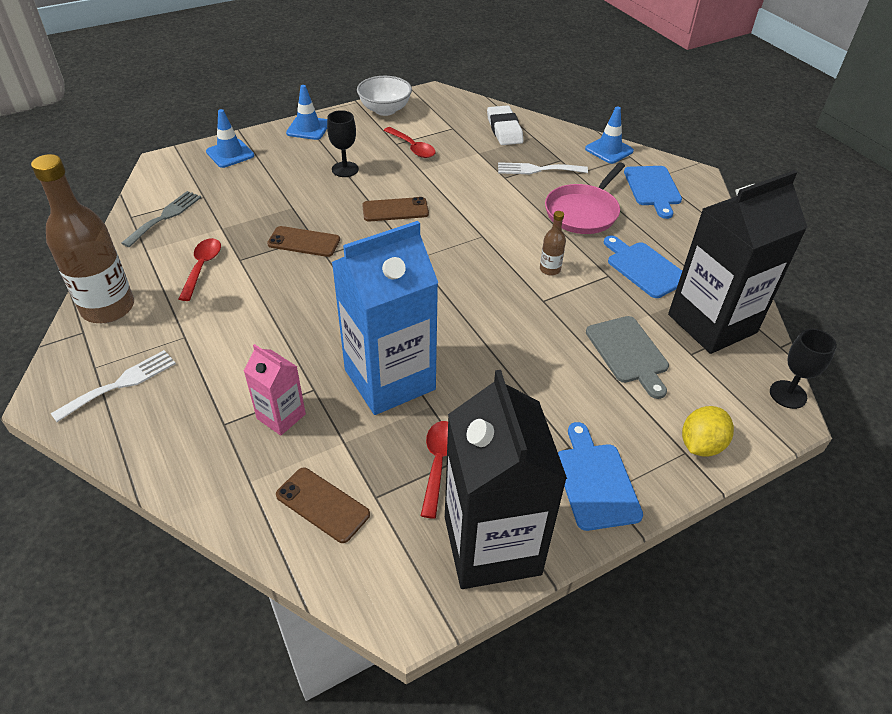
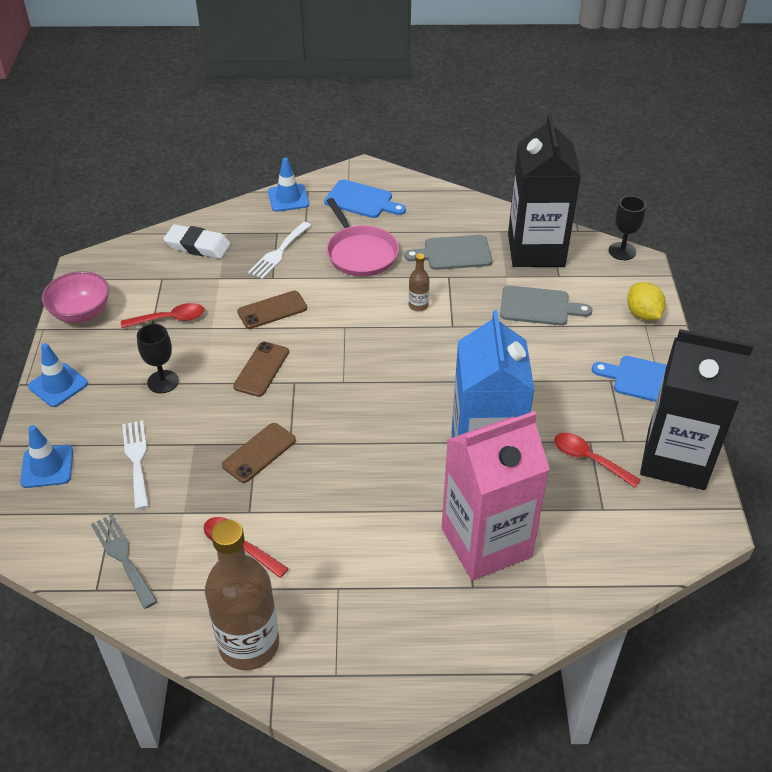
camera: 60 degrees left, 0 degrees up
(121, 384) = (374, 656): white fork -> white fork (137, 460)
(281, 416) = (486, 542): pink carton -> pink carton, size x2.06
(322, 504) = (595, 544): brown phone -> brown phone (272, 310)
(385, 110) = (81, 313): white bowl -> pink bowl
(644, 268) = (454, 253): blue cutting board -> grey cutting board

